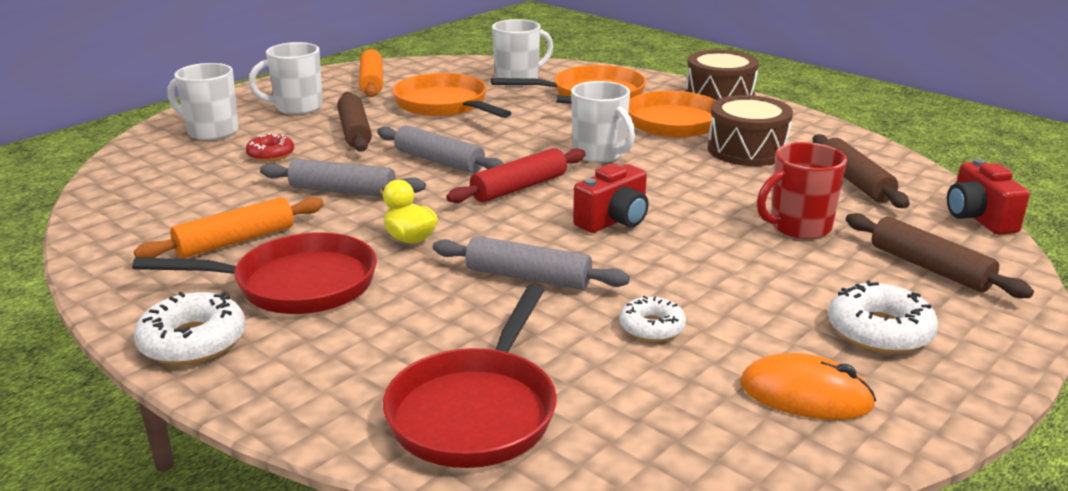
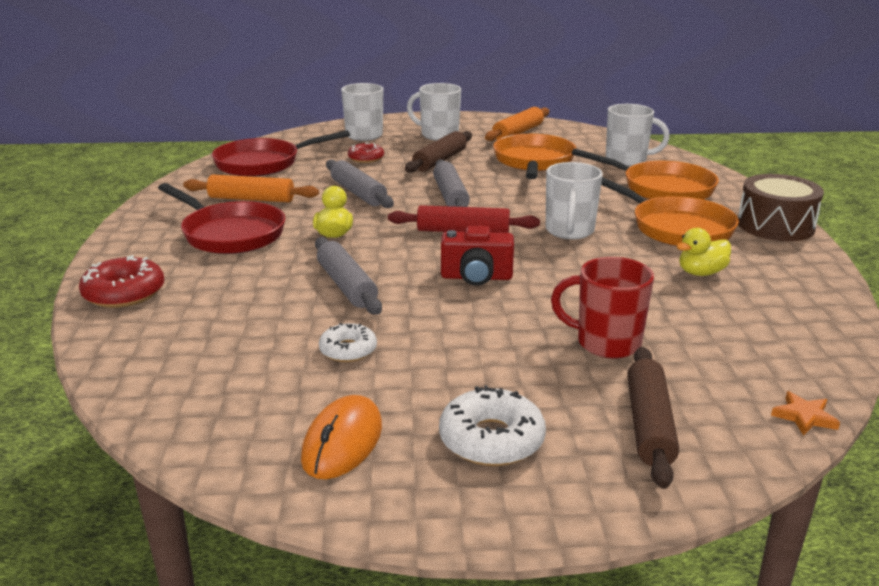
camera: 45 degrees right, 0 degrees up
(193, 341) = (135, 240): white donut -> none
(320, 397) = (124, 293): none -> red donut
(476, 411) = (165, 339): red pan -> red pan (263, 163)
(747, 150) = (701, 273): brown drum -> yellow duck
(805, 395) = (342, 442): orange mouse -> orange mouse turned 45 degrees clockwise
(855, 182) = (746, 335): brown rolling pin -> none
(978, 218) = (804, 417): red camera -> orange star

